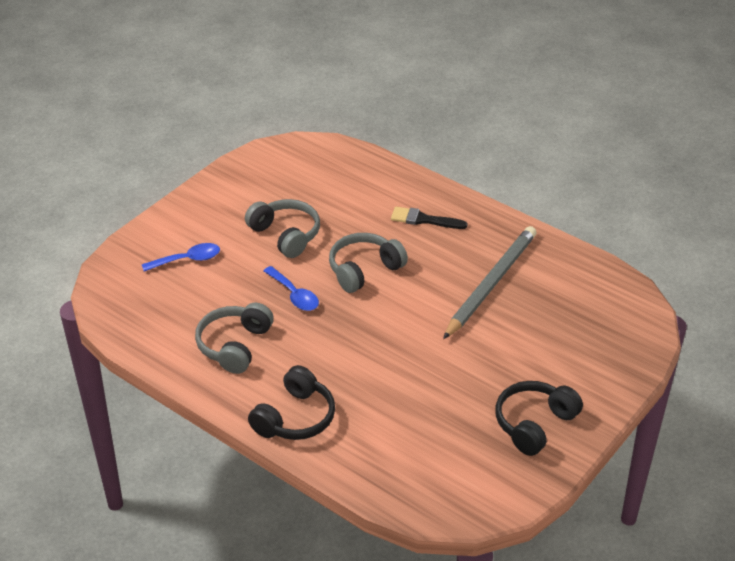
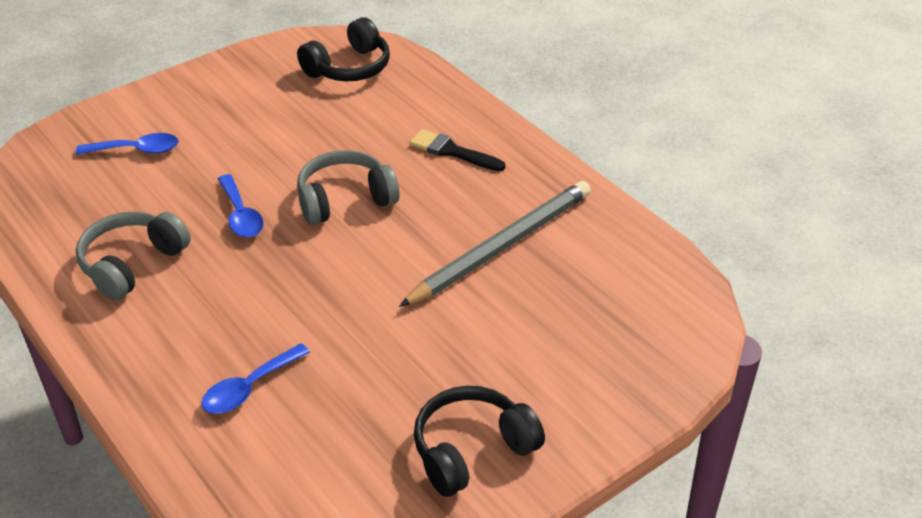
camera: 15 degrees right, 0 degrees up
(285, 235) = (270, 141): grey headphones -> none
(295, 417) = (154, 373): black headphones -> black headphones (349, 67)
(366, 414) = (249, 388): none -> blue spoon

